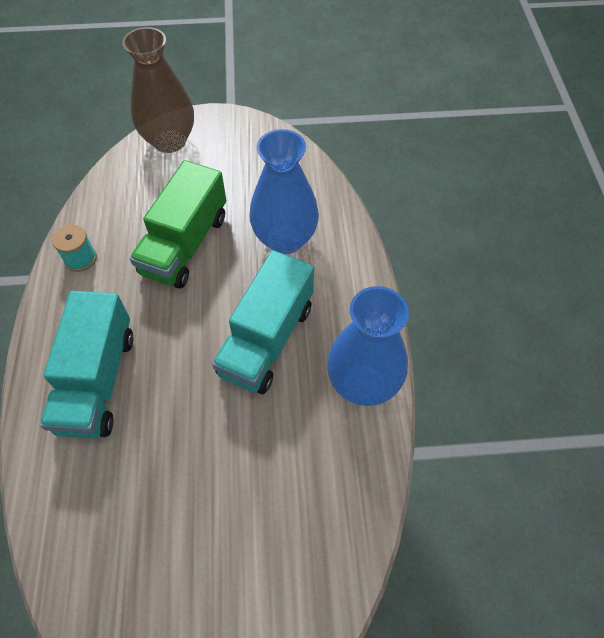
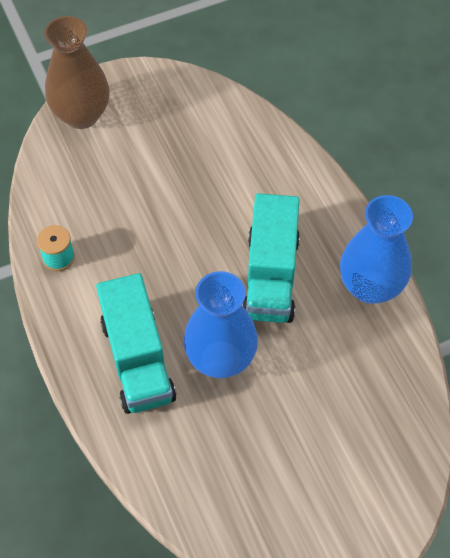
camera: 20 degrees left, 0 degrees up
(185, 244) = (152, 214): green truck -> none
(285, 239) = (243, 181): blue vase -> blue vase (220, 359)

